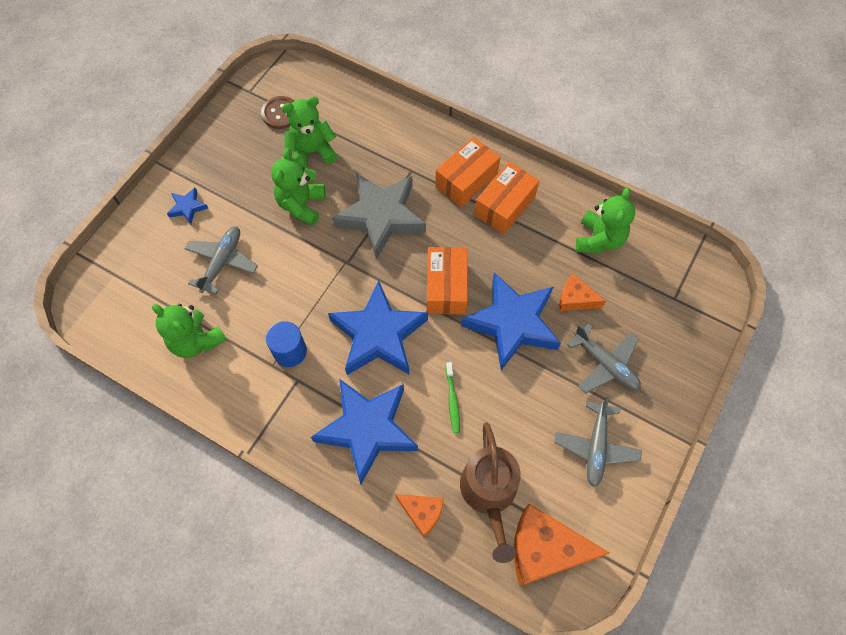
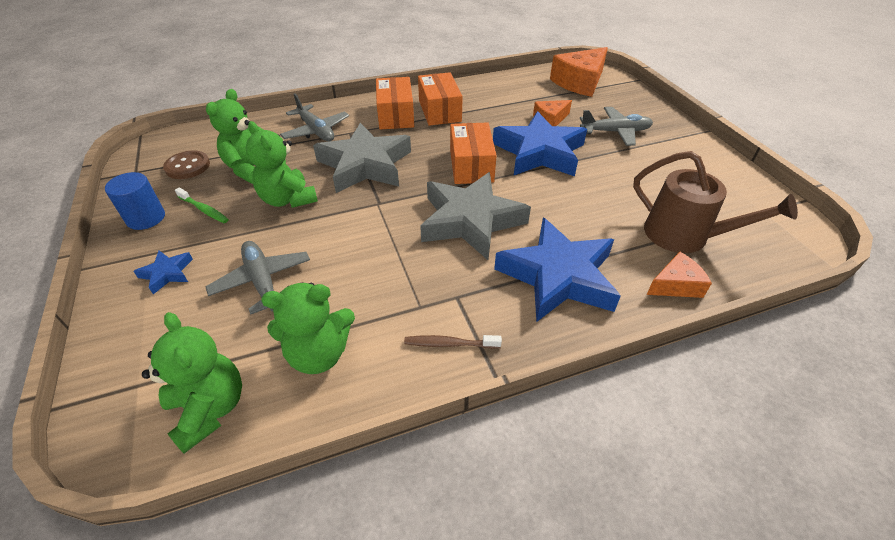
camera: 50 degrees left, 20 degrees down
(256, 404) = (449, 344): none -> brown toothbrush
(290, 351) = (420, 285): blue cylinder -> blue cylinder (146, 218)
(378, 335) = (470, 221): blue star -> grey star
(446, 287) = (471, 166): orange box -> orange box turned 45 degrees clockwise
(452, 400) = (577, 212): green toothbrush -> green toothbrush (204, 210)
(545, 549) = (759, 232): orange cheese -> orange cheese (580, 82)
(596, 446) = (681, 166): grey plane -> grey plane (316, 131)
(599, 239) = (515, 91): green teddy bear -> green teddy bear (209, 409)

